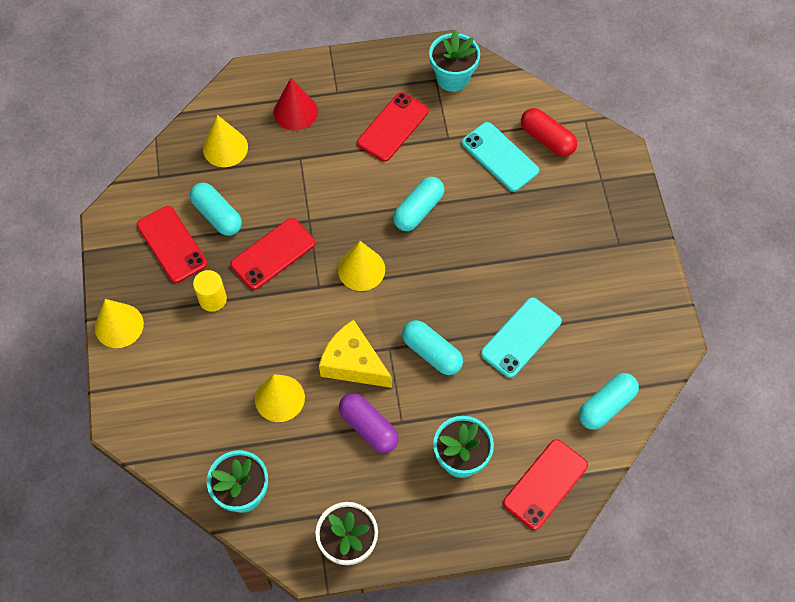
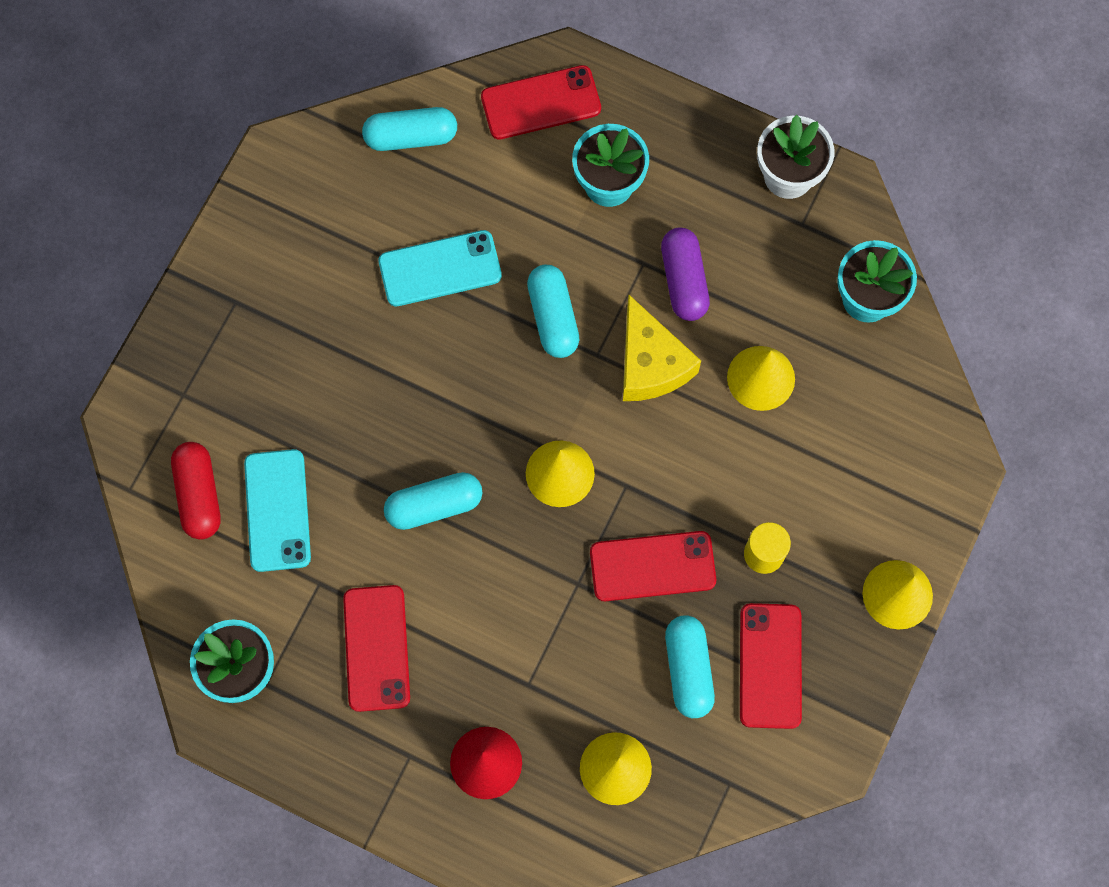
camera: 145 degrees left, 10 degrees up
(393, 127) = (376, 648): red phone -> red phone turned 75 degrees counterclockwise

